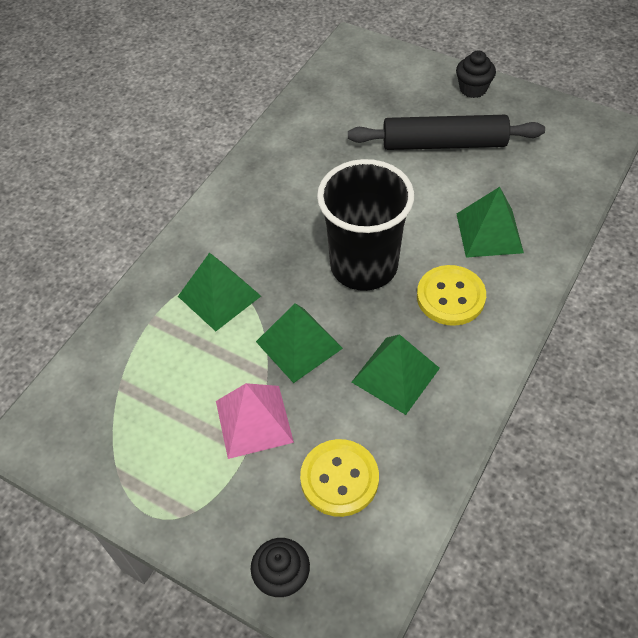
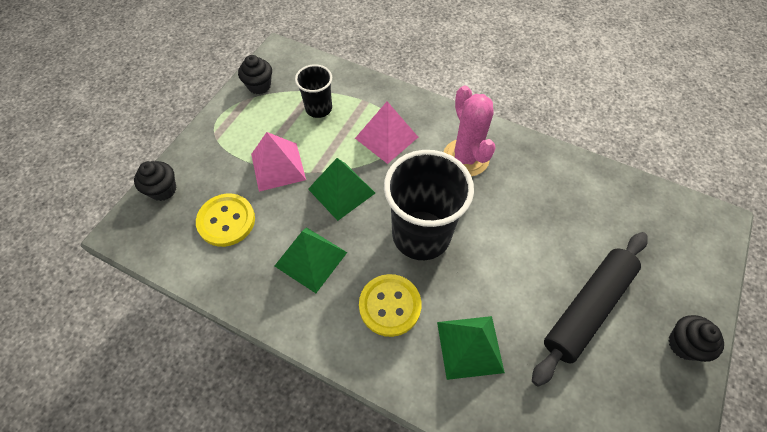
camera: 85 degrees right, 5 degrees up
(94, 460) = (259, 86): none -> black cupcake
(155, 375) = (318, 108): none -> black cup
(219, 296) = (386, 137): green pyramid -> pink pyramid
(260, 219) = (465, 158): none -> pink cactus
(444, 143) = (587, 308): black rolling pin -> black rolling pin turned 45 degrees clockwise

